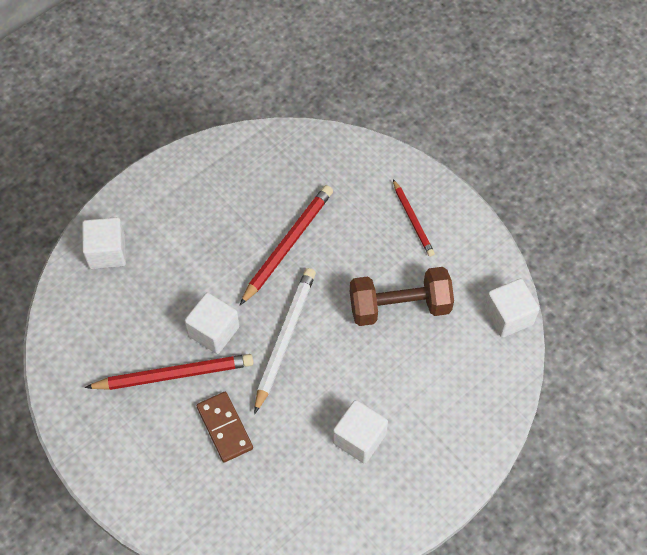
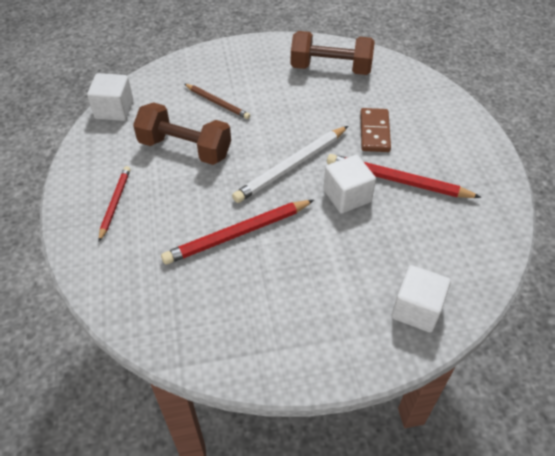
camera: 150 degrees left, 10 degrees down
(324, 506) = (330, 68): none -> brown dumbbell
(359, 438) = (281, 89): white cube -> none
(413, 381) = (217, 103): none -> brown pencil

